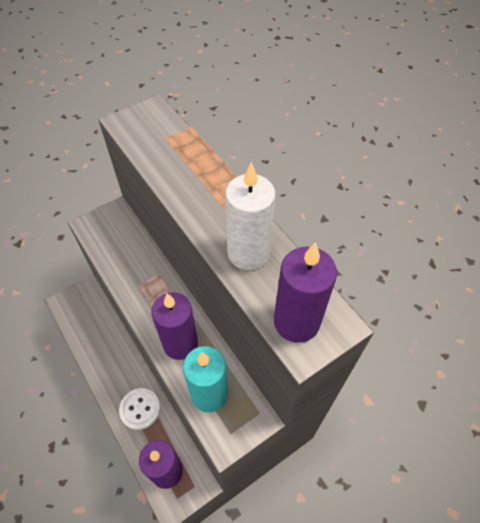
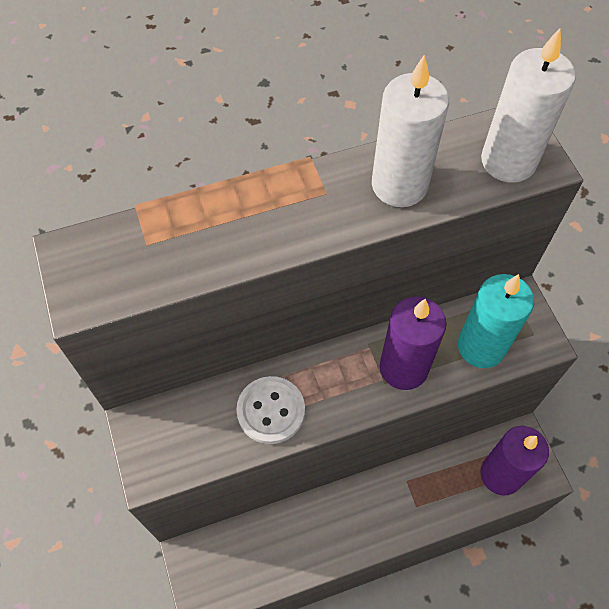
camera: 75 degrees left, 5 degrees up
(140, 409) = (411, 497): white button -> white button (271, 411)
(296, 322) = (508, 161): purple candle -> white candle

